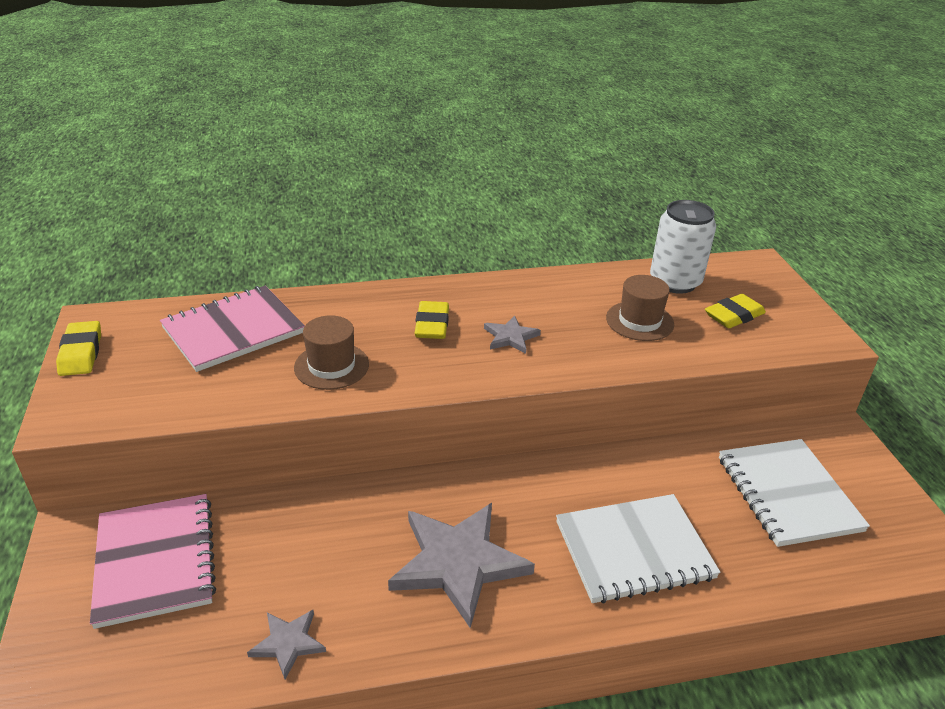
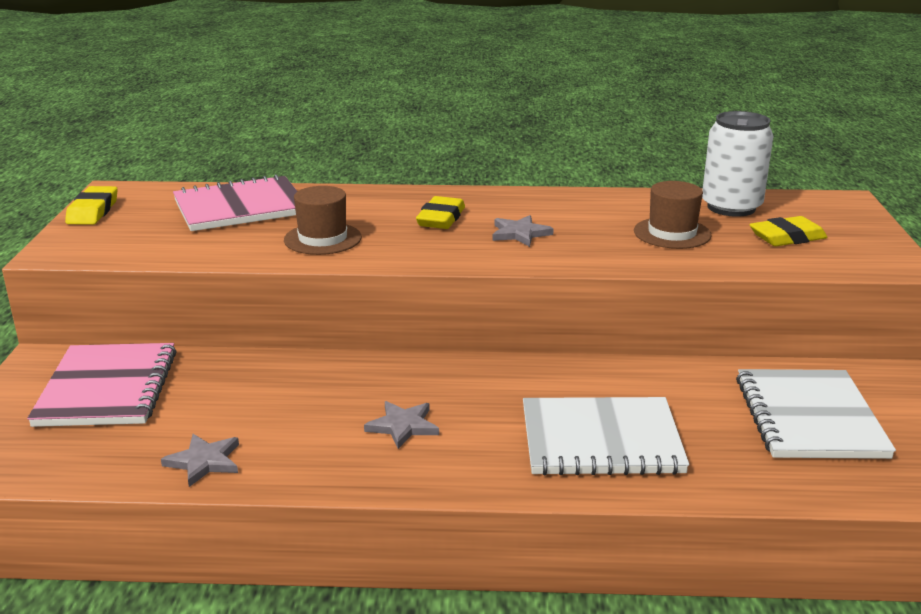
camera: 15 degrees right, 10 degrees down
(458, 563) = (403, 426): grey star -> grey star, size x0.48

